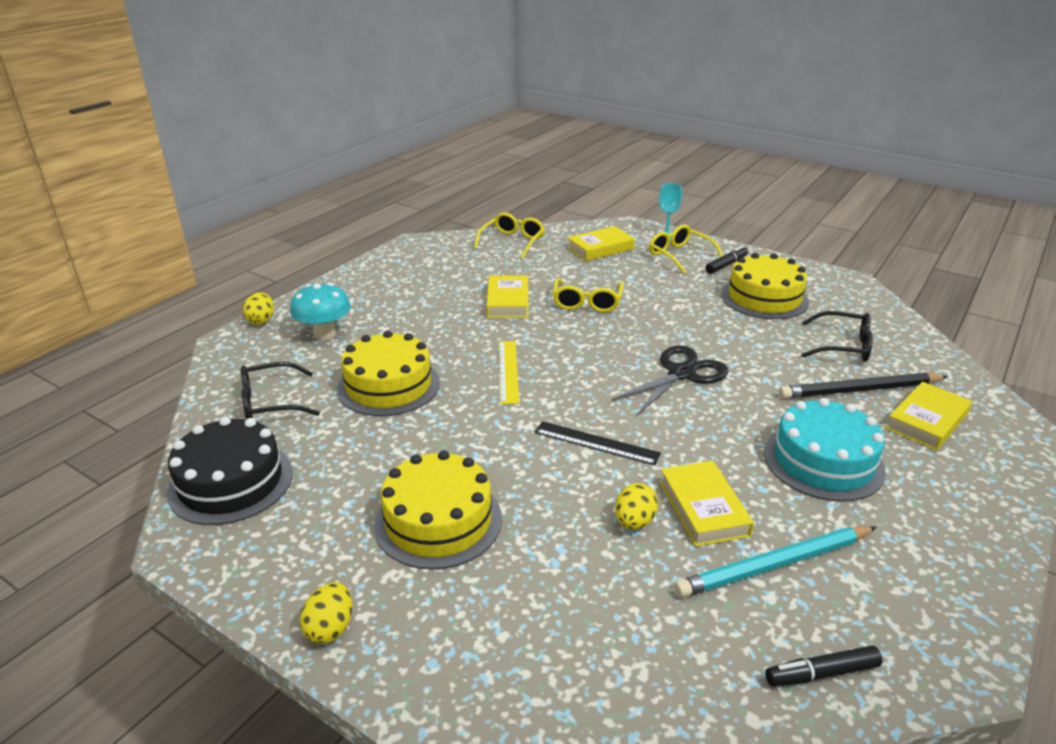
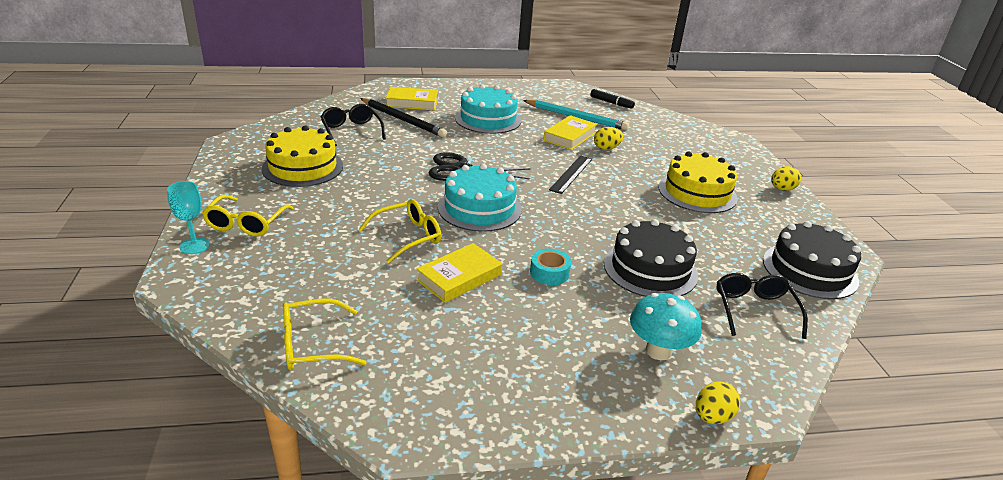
camera: 135 degrees left, 0 degrees up
(270, 403) = (754, 310): black glasses -> black glasses turned 120 degrees counterclockwise
(388, 385) = (650, 269): yellow cake -> black cake
(458, 337) = (549, 273): none -> turquoise tape
(508, 371) = (555, 229): yellow ruler -> none
(592, 350) = (479, 208): none -> turquoise cake
(596, 443) = (571, 174): black ruler -> black ruler turned 45 degrees clockwise
(600, 248) = (271, 274): yellow book -> none
(726, 265) = (247, 196): black marker -> none

